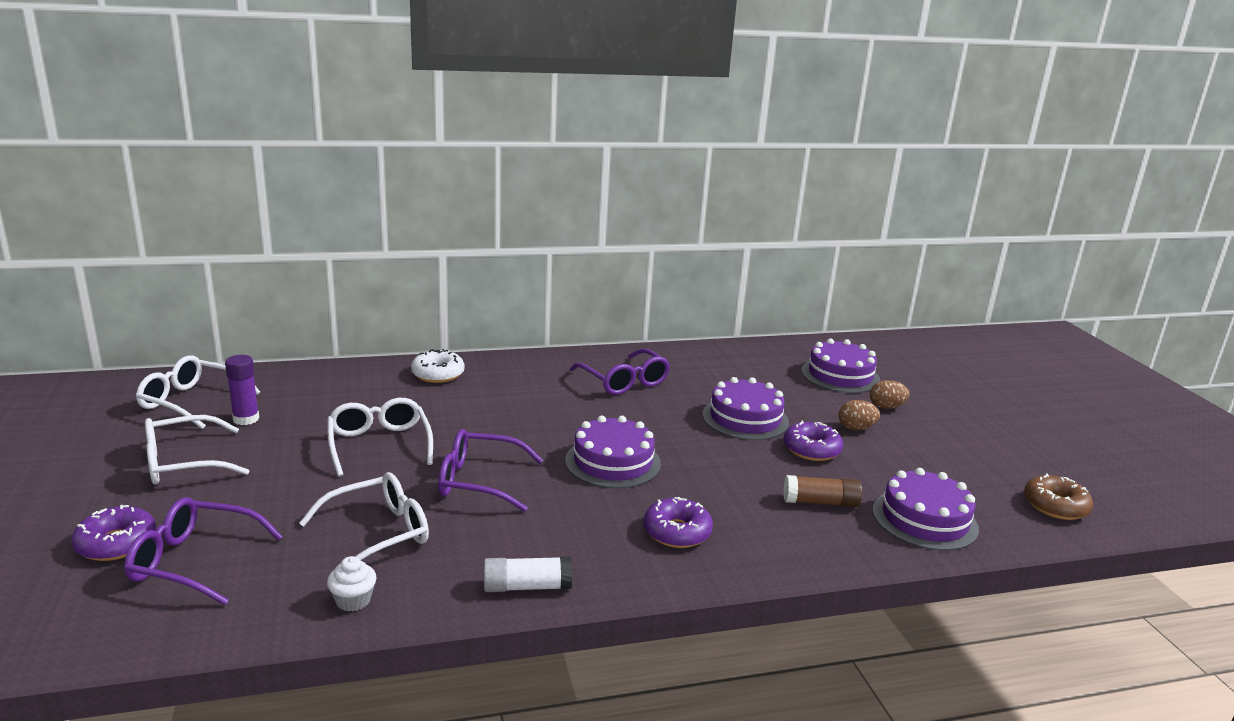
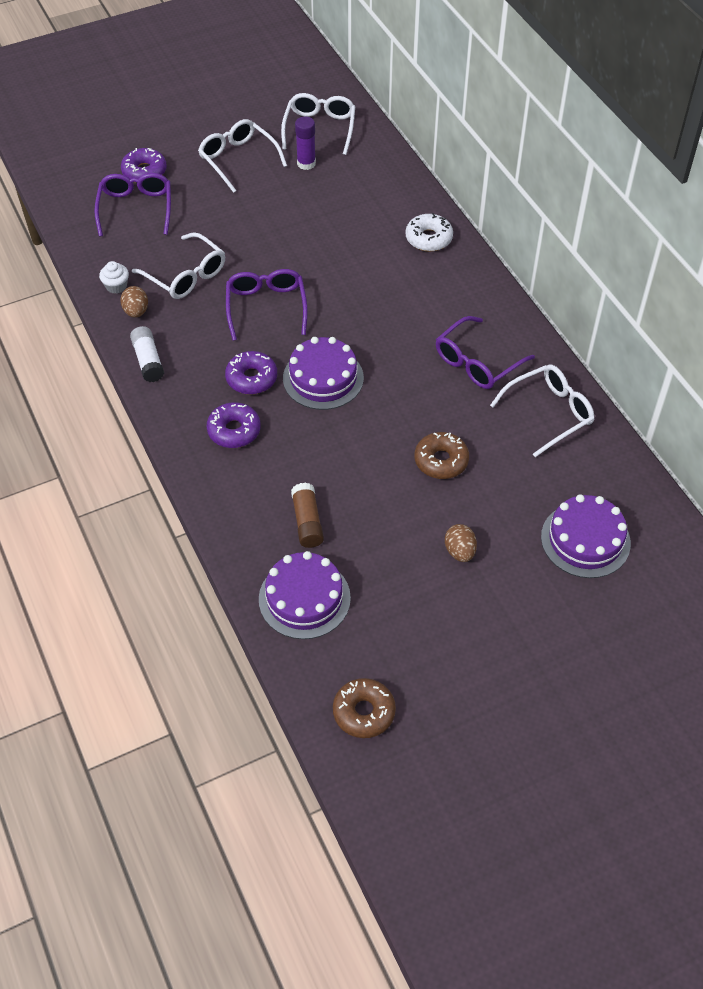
camera: 80 degrees right, 30 degrees up
(379, 444) = (297, 241): white glasses -> white glasses (549, 413)
(745, 418) = (441, 461): purple cake -> brown donut
(811, 449) = (399, 514): purple donut -> purple donut (251, 378)
(886, 407) = (522, 581): brown egg -> brown egg (136, 311)

